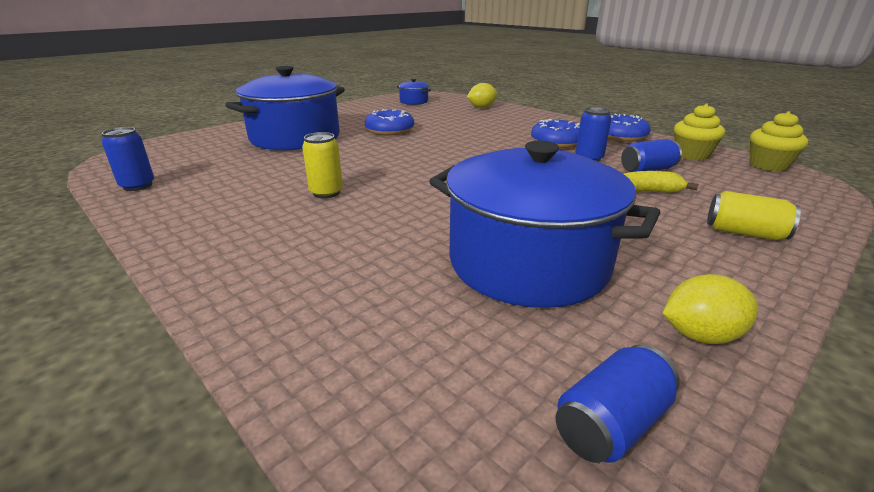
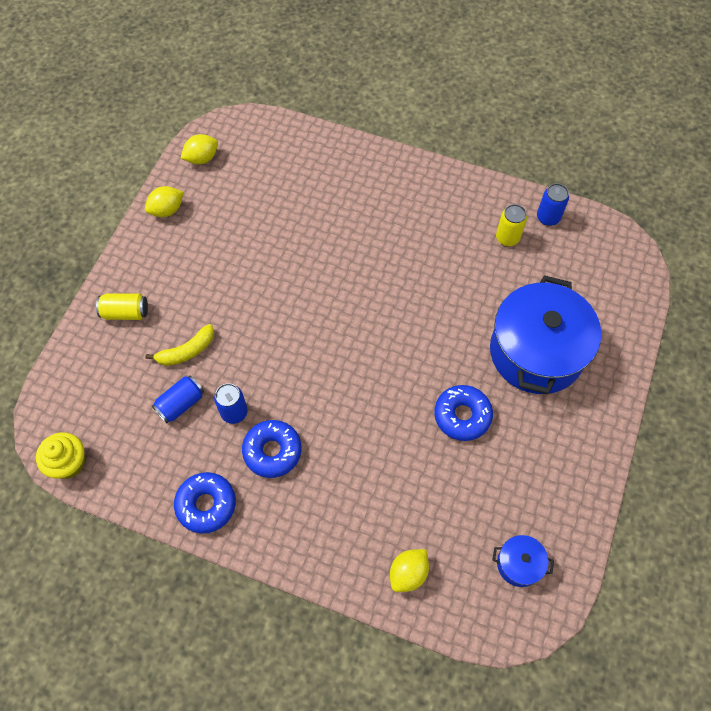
camera: 155 degrees right, 35 degrees up
(326, 193) = (411, 260): yellow can -> yellow can (507, 238)
(528, 262) = (249, 232): blue pot -> none
(611, 424) = (202, 158): blue can -> yellow lemon
(691, 155) = (135, 465): yellow cupcake -> none

